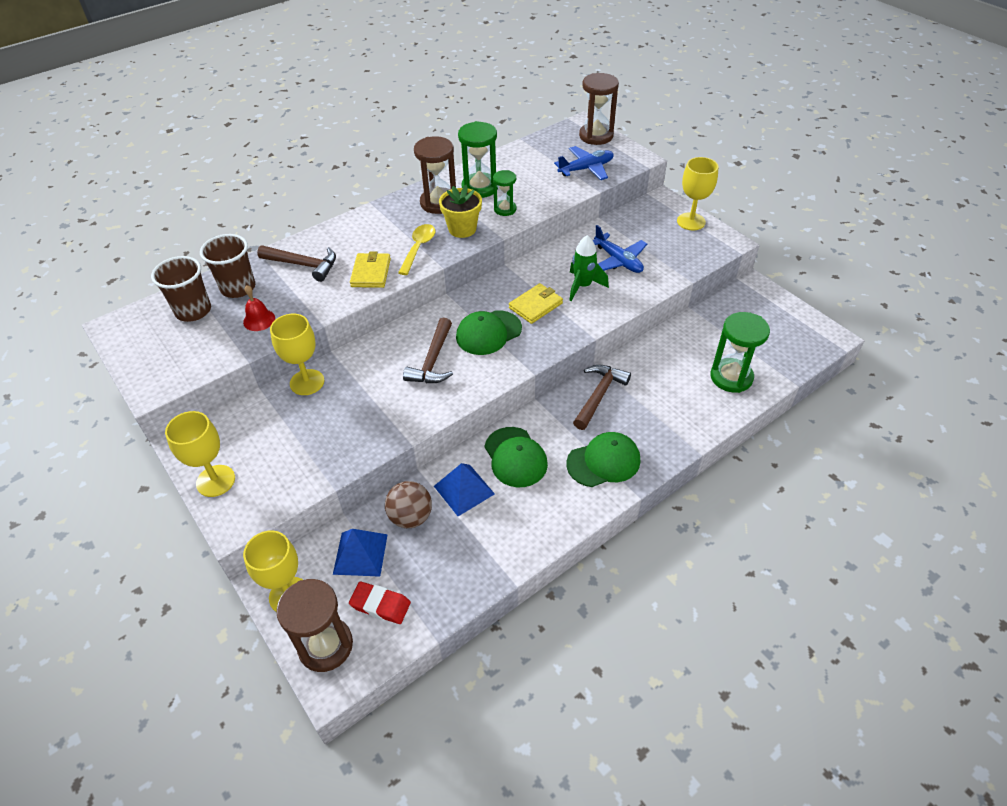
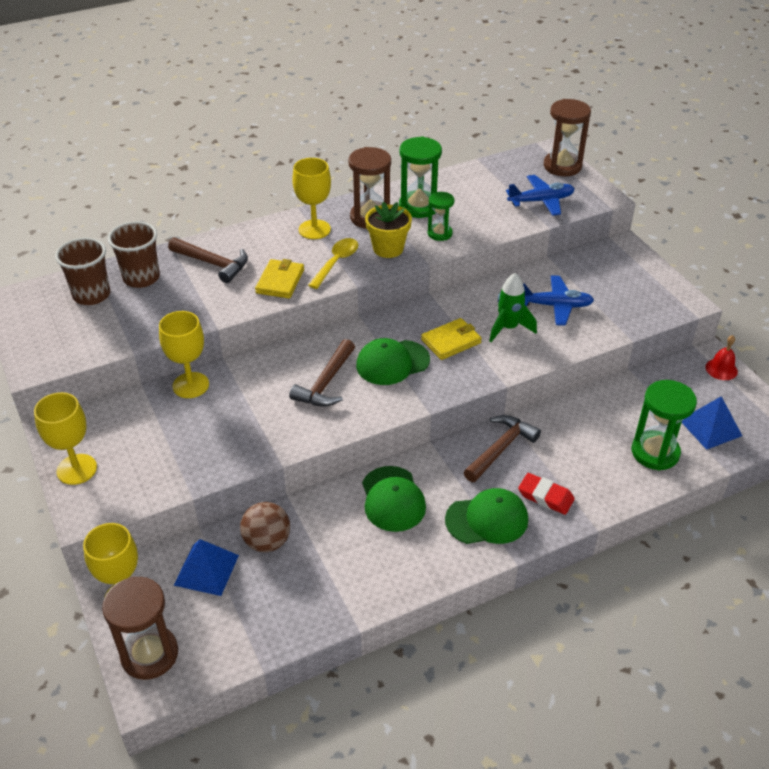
camera: 10 degrees right, 5 degrees down
(259, 320) = (154, 313): red bell -> red bell (721, 369)
(380, 605) = (214, 624): red eraser -> red eraser (545, 496)
(464, 490) = (329, 523): blue pyramid -> blue pyramid (710, 427)
(618, 260) = (555, 306): blue plane -> blue plane turned 60 degrees counterclockwise
(691, 221) = (650, 274): yellow goblet -> yellow goblet (314, 229)

